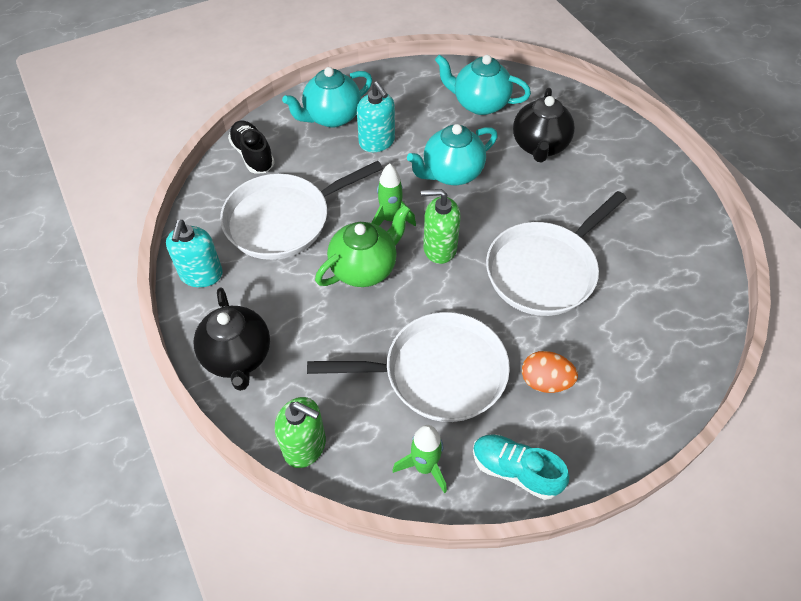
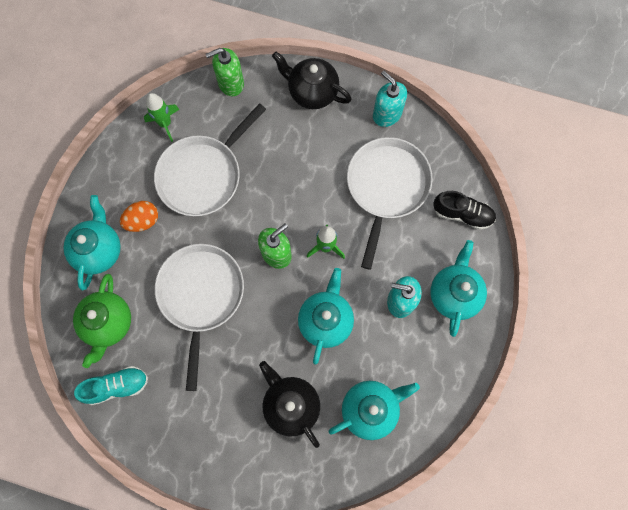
camera: 135 degrees right, 20 degrees up
(364, 268) = (305, 200): green teapot -> green teapot (108, 323)
(515, 471) = (120, 160): turquoise shoe -> turquoise shoe (117, 386)
(619, 391) = (99, 250): none -> turquoise teapot

